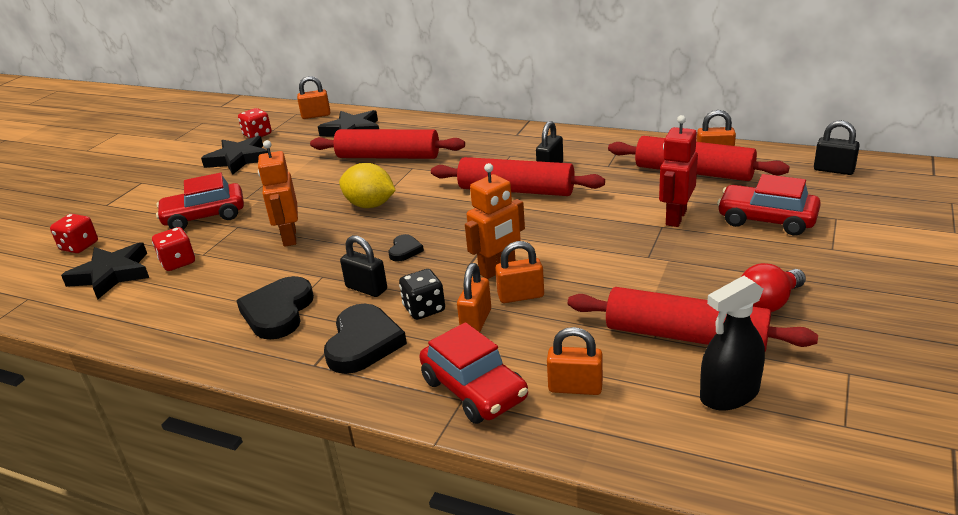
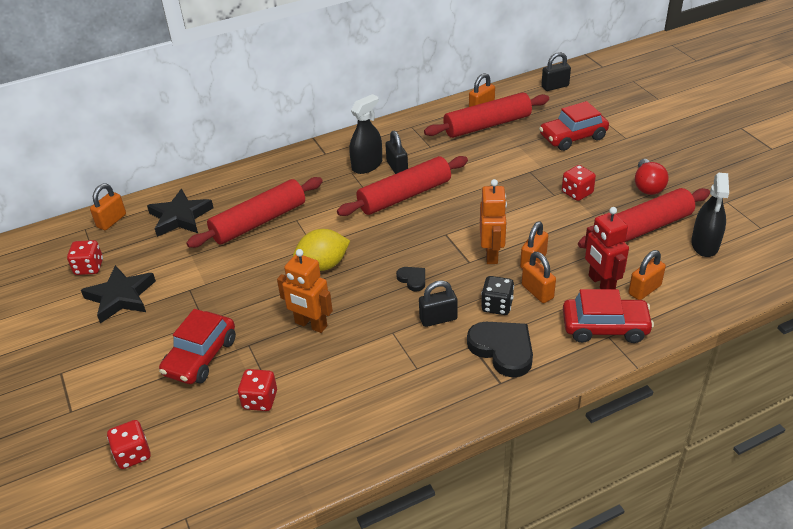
camera: 50 degrees left, 10 degrees up
(111, 274) = (222, 448): black star -> none
(278, 312) = (412, 373): black heart -> none
(530, 156) = (367, 165): none -> black spray bottle
(674, 267) = (577, 193): none -> red dice
(675, 218) = (528, 162): red robot -> red robot (601, 283)

